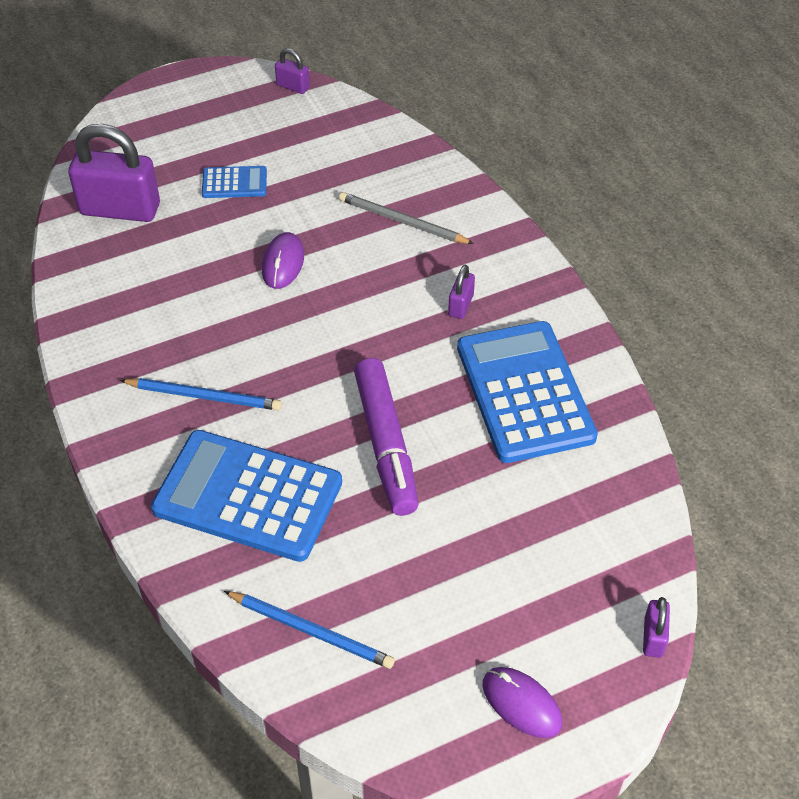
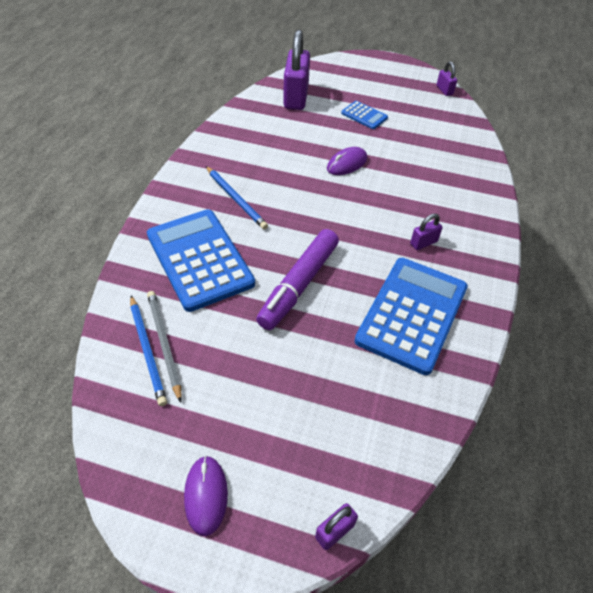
camera: 40 degrees right, 0 degrees up
(120, 209) = (296, 97): purple padlock -> purple padlock turned 45 degrees clockwise
(402, 221) = (435, 182): grey pencil -> grey pencil (164, 343)

